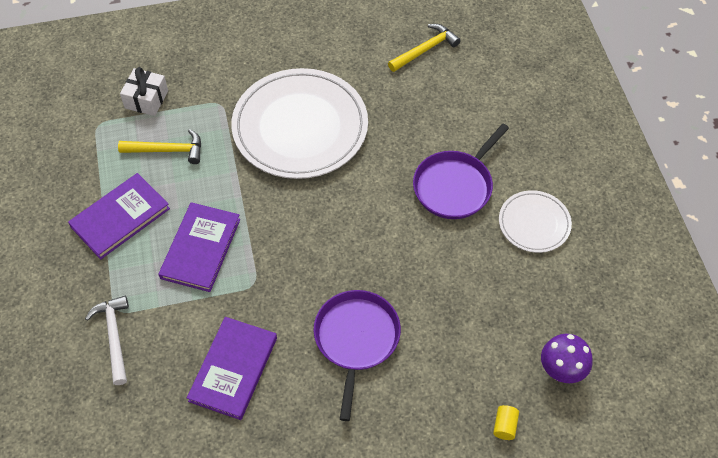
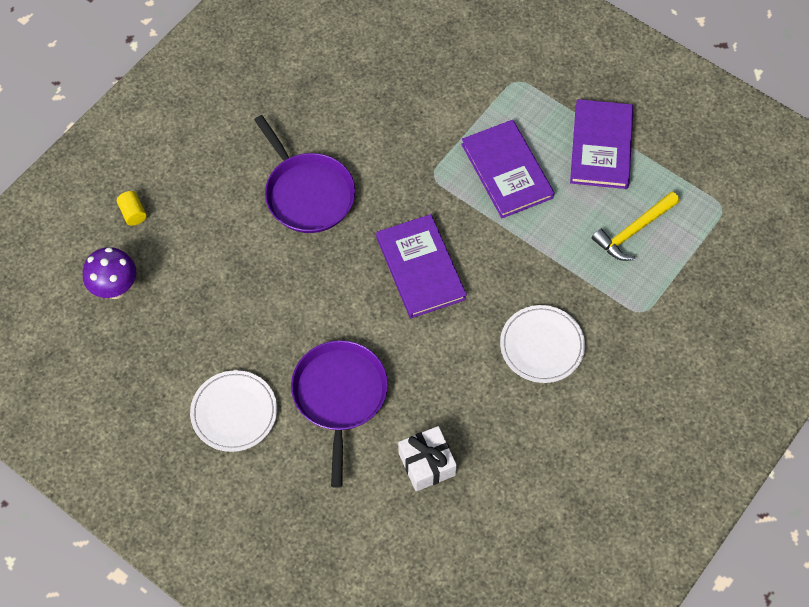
camera: 140 degrees right, 5 degrees up
(114, 336) = (497, 63): white hammer -> none
(146, 99) = (712, 264): white gift -> white gift (427, 464)
(233, 369) = (382, 105): purple book -> purple book (420, 268)
(300, 127) = (542, 346): white plate -> white plate, size x0.50
(425, 49) = (507, 541): yellow hammer -> none

